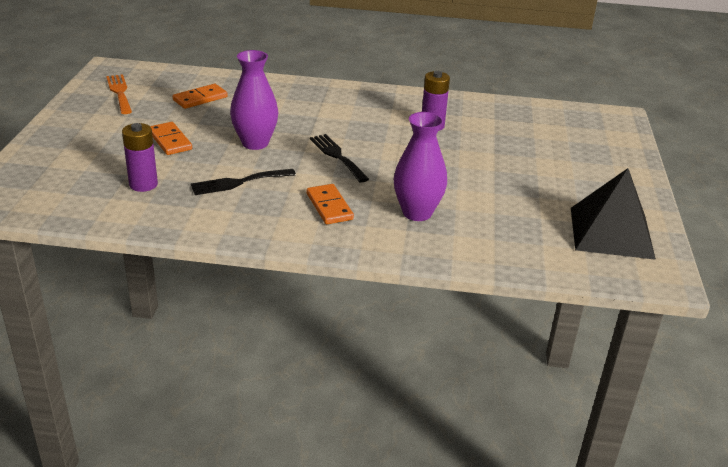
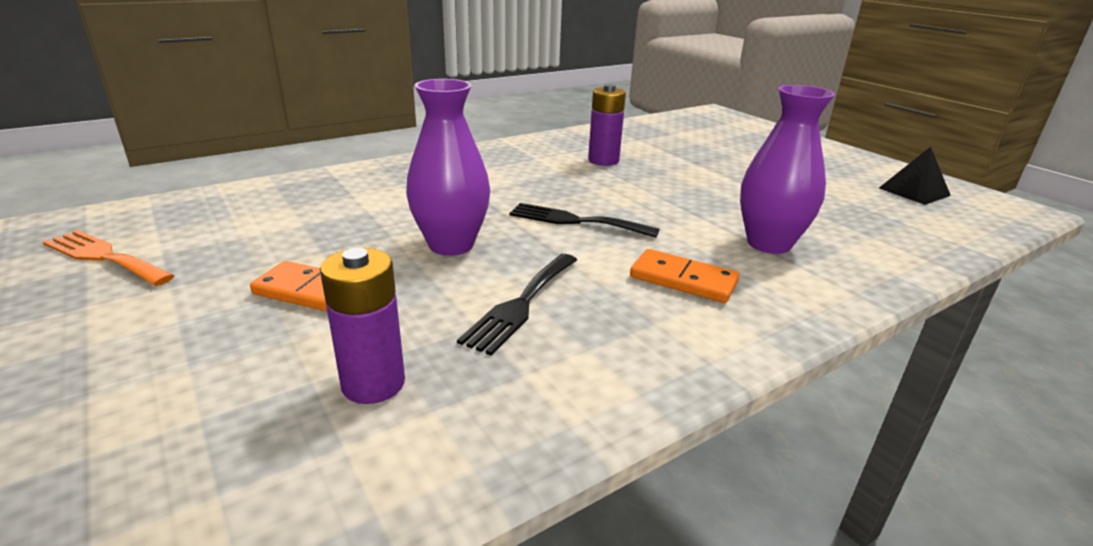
camera: 40 degrees left, 5 degrees down
(200, 98) = (274, 220): orange domino -> none
(611, 232) = (914, 191): black pyramid -> black pyramid, size x0.54

